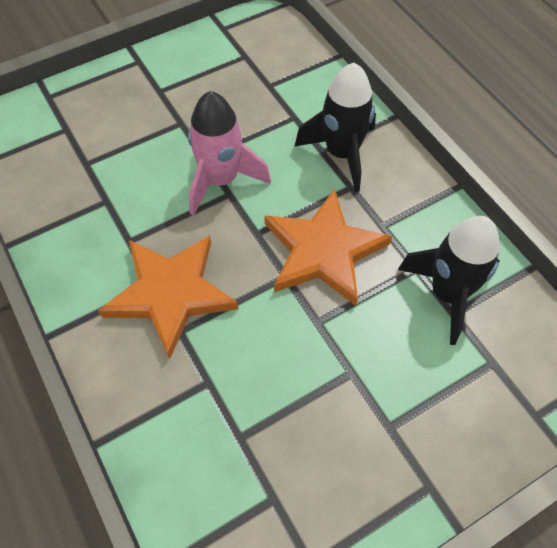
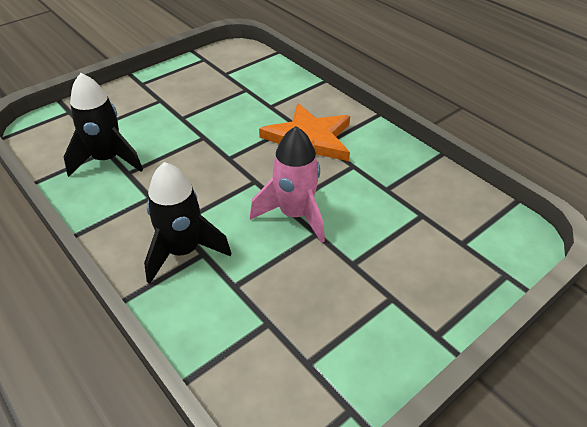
camera: 170 degrees right, 15 degrees down
(323, 251) = (200, 174): orange star -> none

